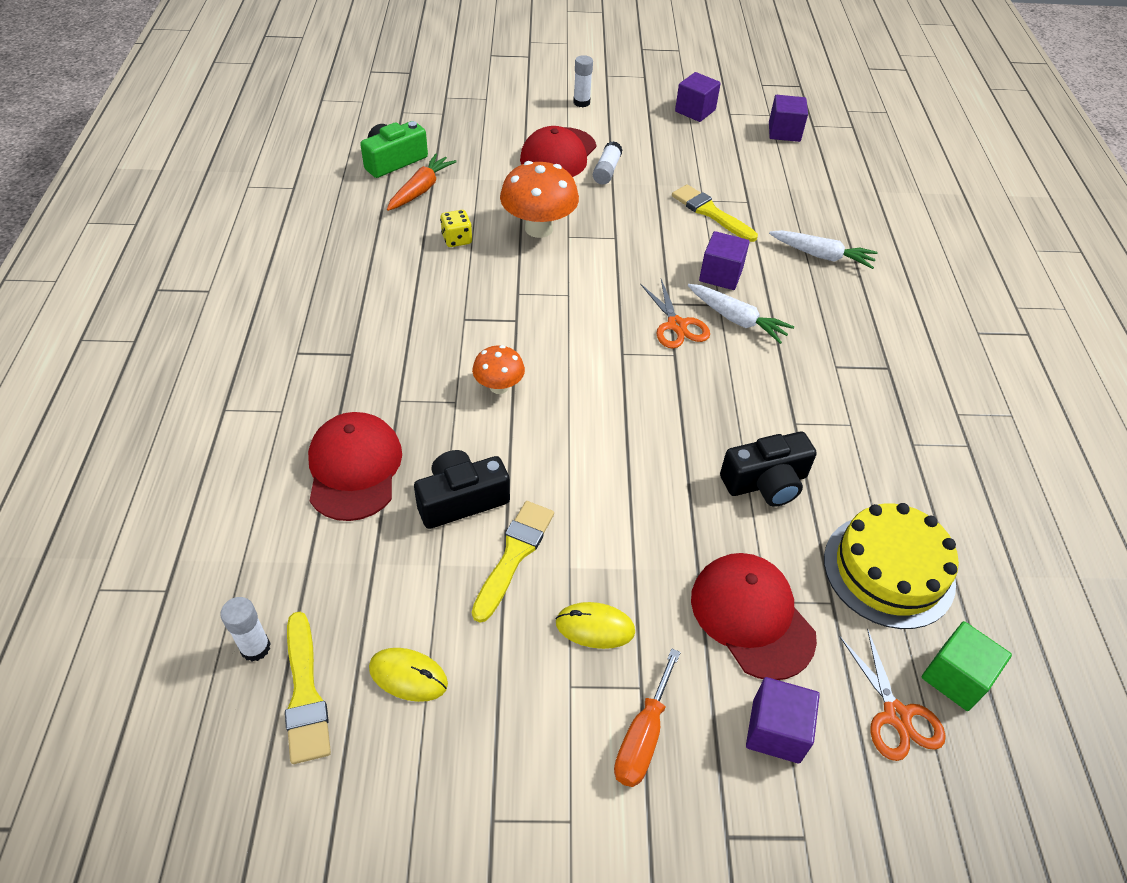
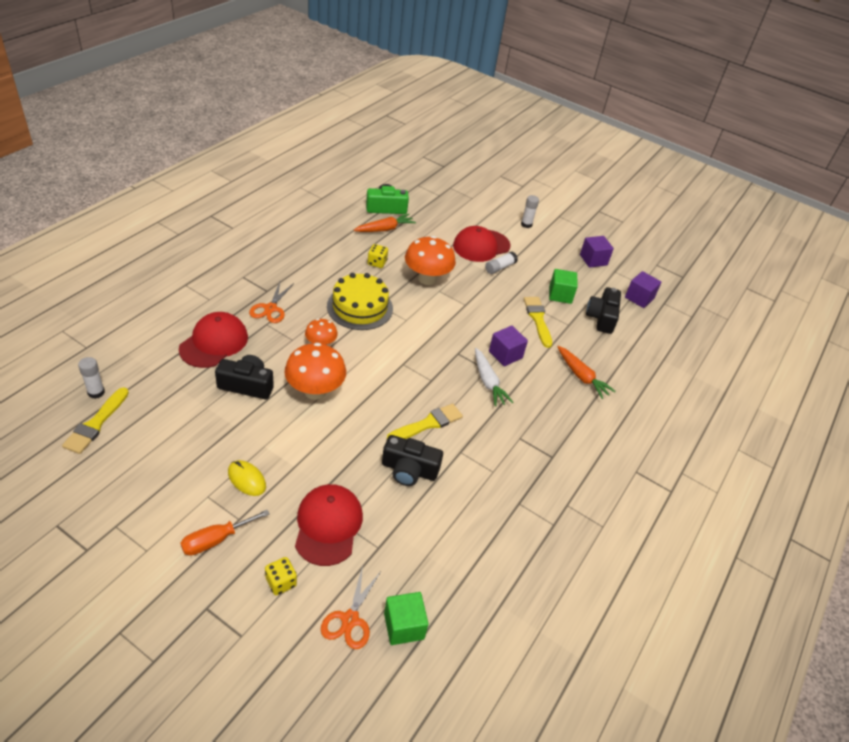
camera: 30 degrees right, 5 degrees down
(408, 676) = (144, 444): yellow mouse -> none
(514, 555) = (244, 424): yellow brush -> yellow brush (428, 424)
(556, 453) = (315, 391): none -> orange mushroom
(676, 325) = (449, 366): orange scissors -> orange scissors (270, 308)
(703, 170) = (560, 295): none -> green cube
(771, 175) = (601, 318): none -> black camera
(776, 730) = (281, 582): purple cube -> yellow dice
(821, 255) = (581, 376): white carrot -> orange carrot
(889, 570) = (428, 553): yellow cake -> yellow cake (360, 307)

